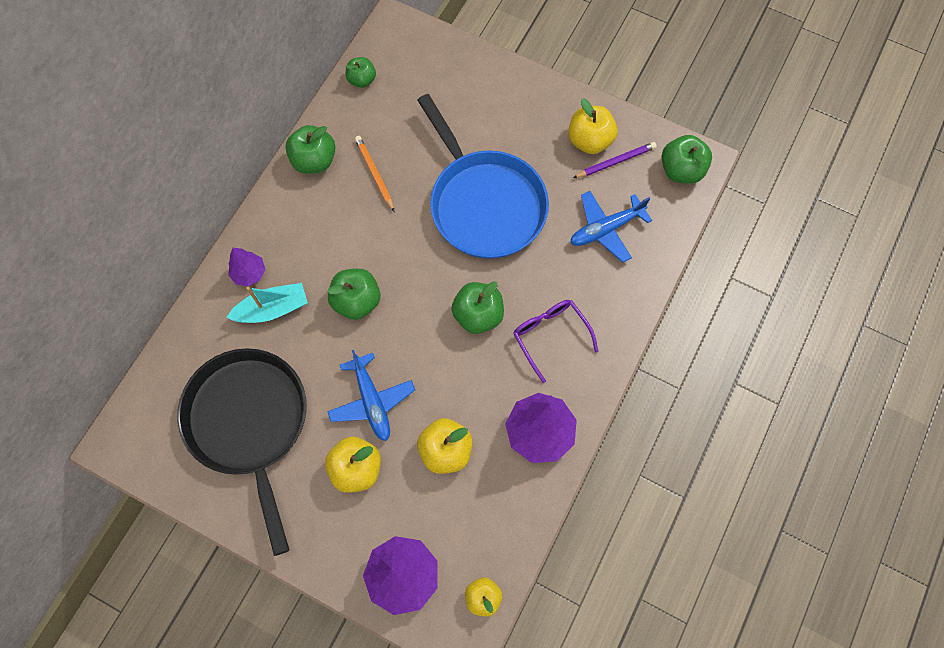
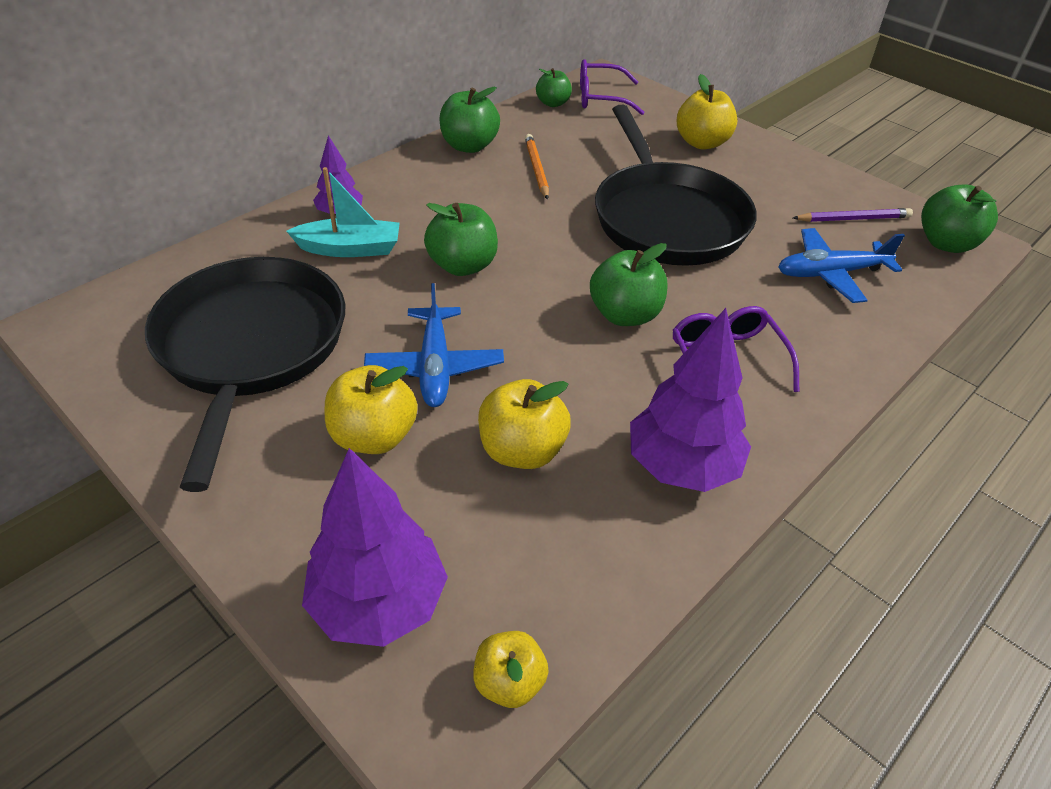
camera: 15 degrees right, 25 degrees down
(398, 60) = (600, 98): none -> purple glasses
(484, 204) = (666, 218): blue pan -> black pan
(589, 140) = (820, 195): yellow apple -> yellow apple (702, 143)

